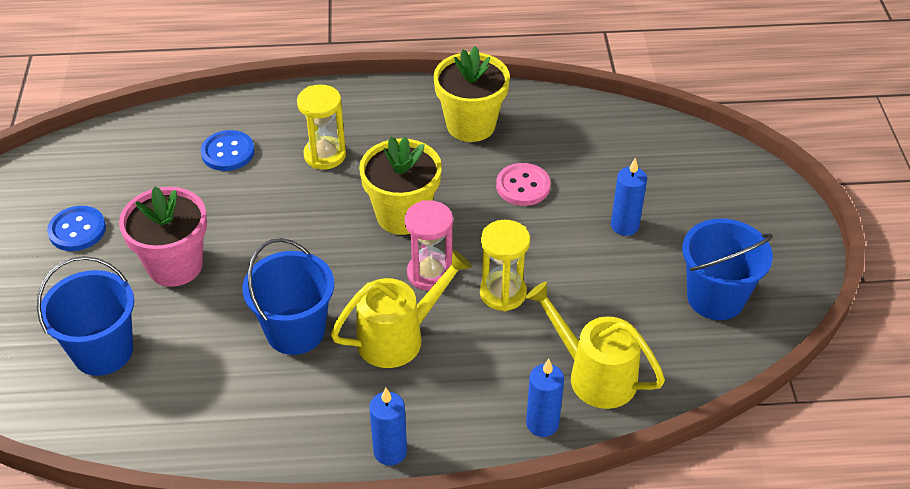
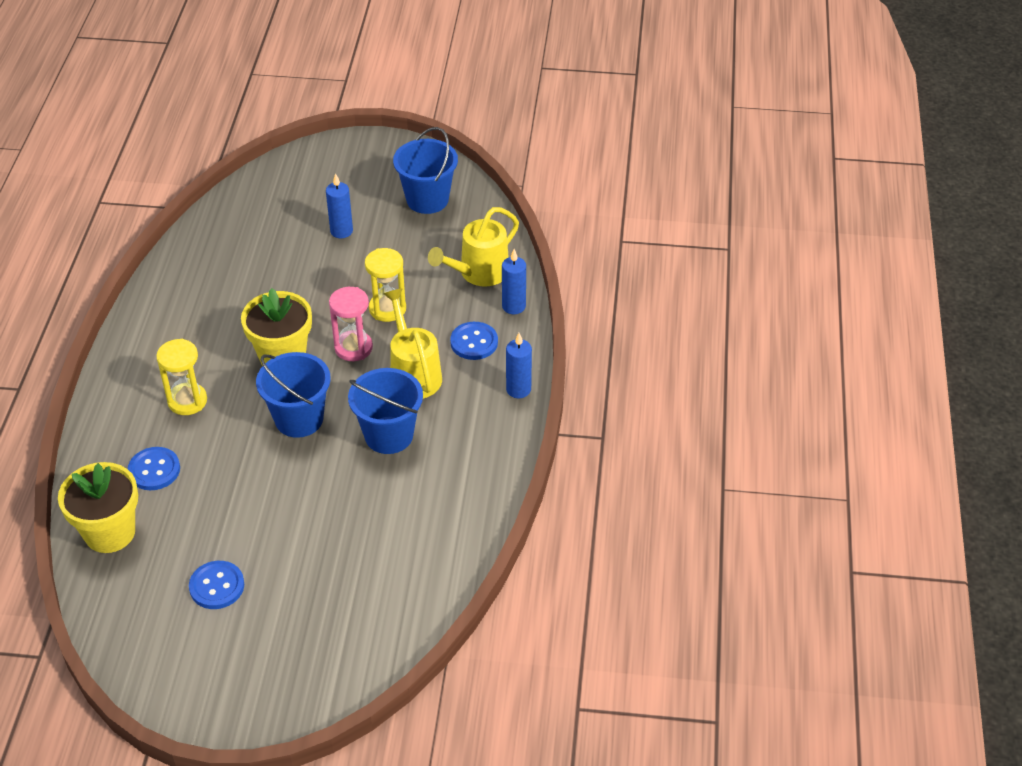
camera: 80 degrees left, 0 degrees up
(103, 351) = (373, 564): blue bucket -> blue bucket (299, 419)
(175, 265) = (288, 512): pink flower pot -> none
(465, 390) = (474, 342): none -> blue button
(471, 125) = (189, 301): yellow flower pot -> yellow flower pot (110, 532)
(523, 186) = (276, 280): pink button -> none

